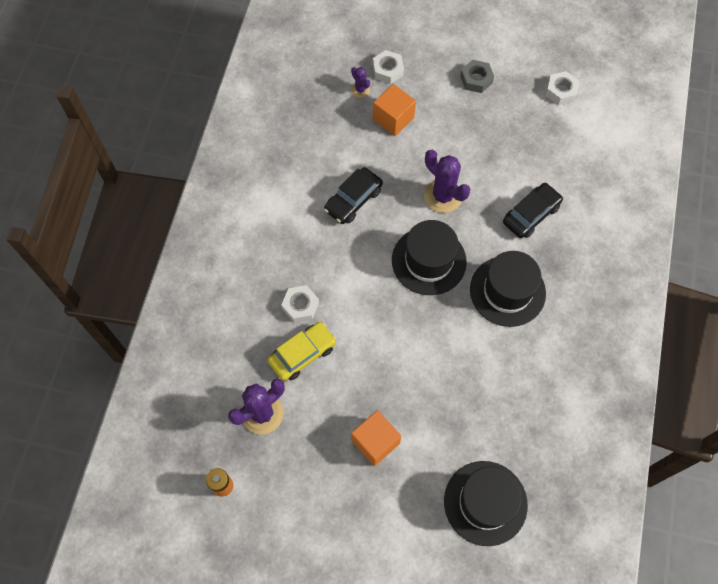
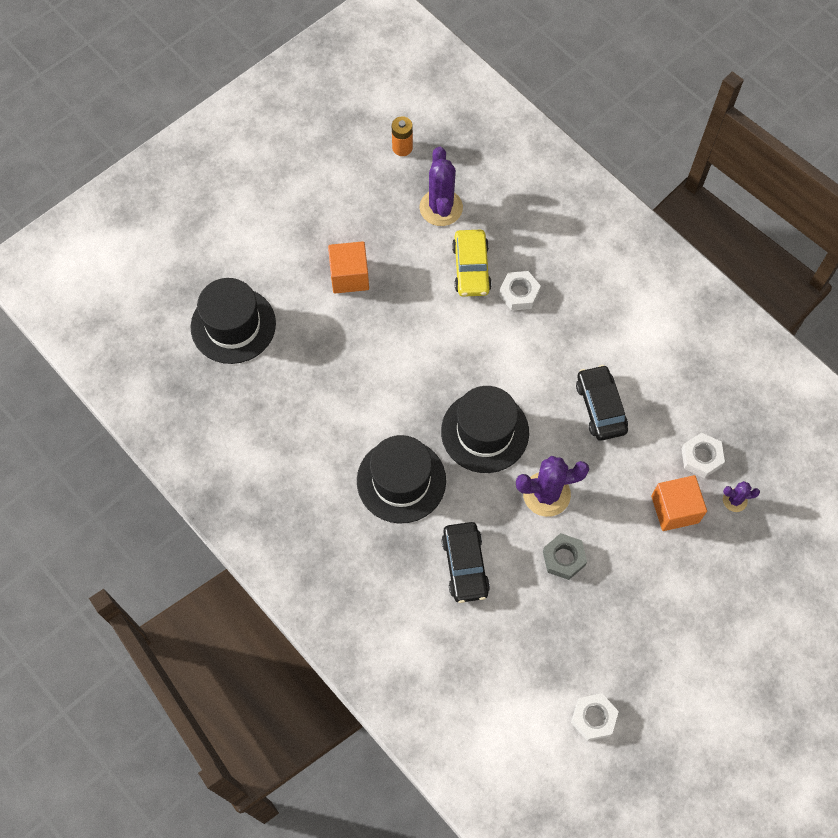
camera: 125 degrees right, 0 degrees up
(388, 70) = (744, 546): white nut -> white nut (701, 457)
(476, 79) = (670, 633): grey nut -> grey nut (564, 558)

